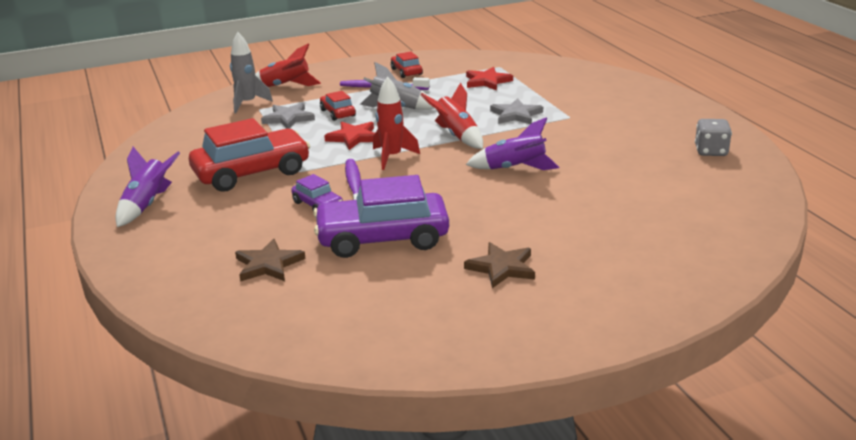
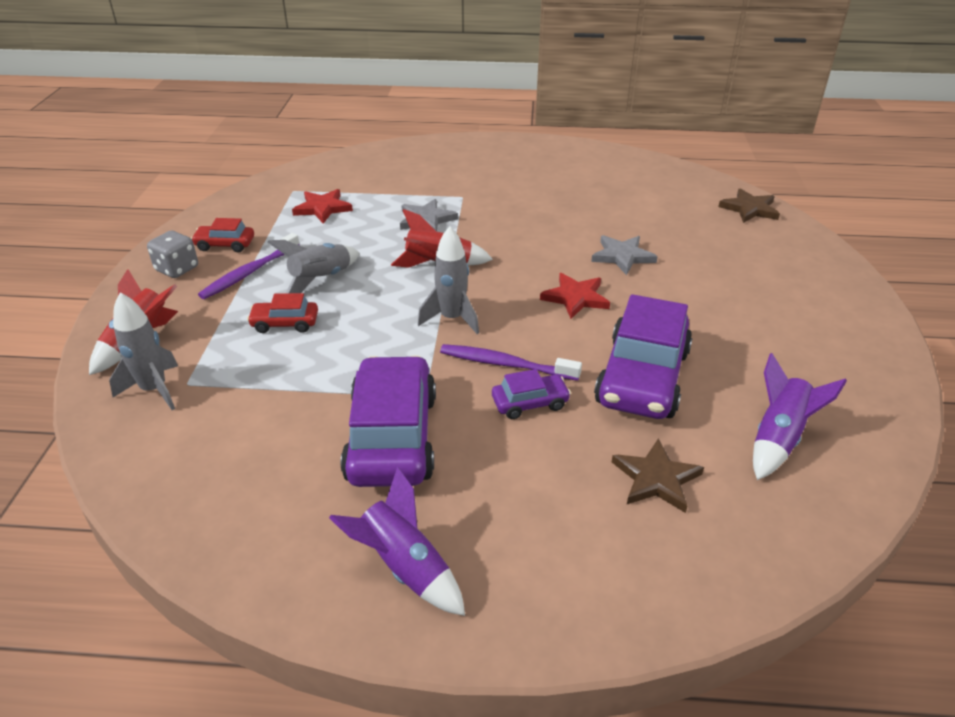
camera: 65 degrees left, 10 degrees up
(252, 172) = (392, 437): red car -> purple car
(288, 118) = (253, 366): grey star -> grey star (622, 256)
(353, 137) = (371, 330): red star -> red star (575, 298)
(392, 157) = (452, 319): red rocket -> grey rocket
(501, 268) = (740, 324): brown star -> brown star (749, 209)
(515, 168) = (547, 257): purple rocket -> purple rocket (778, 438)
(711, 151) = (593, 165): grey dice -> grey dice (177, 269)

